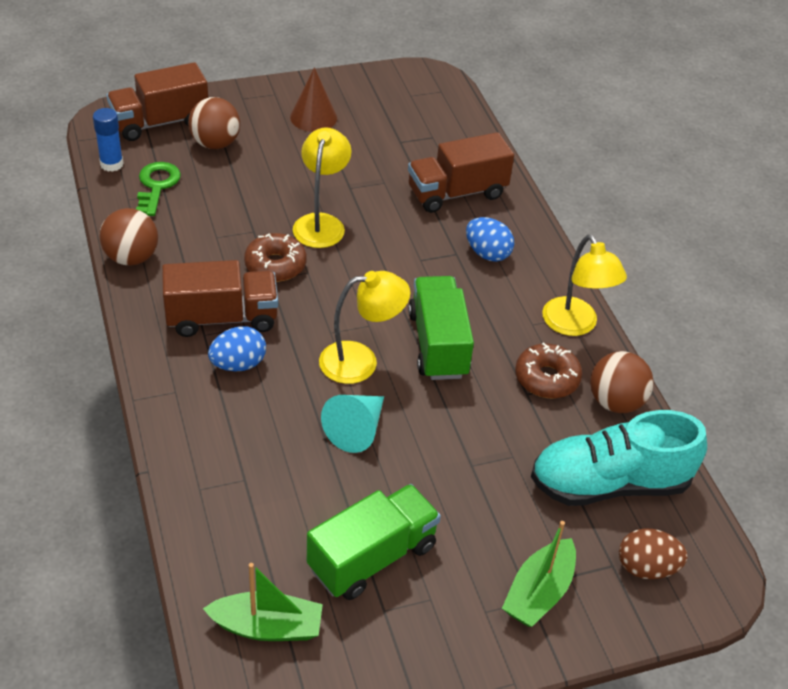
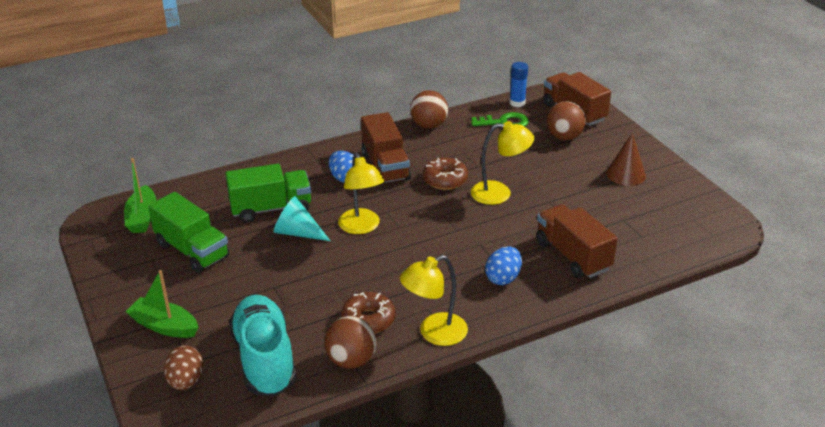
camera: 85 degrees right, 10 degrees down
(438, 344) = (389, 261): green truck -> green truck (271, 208)

